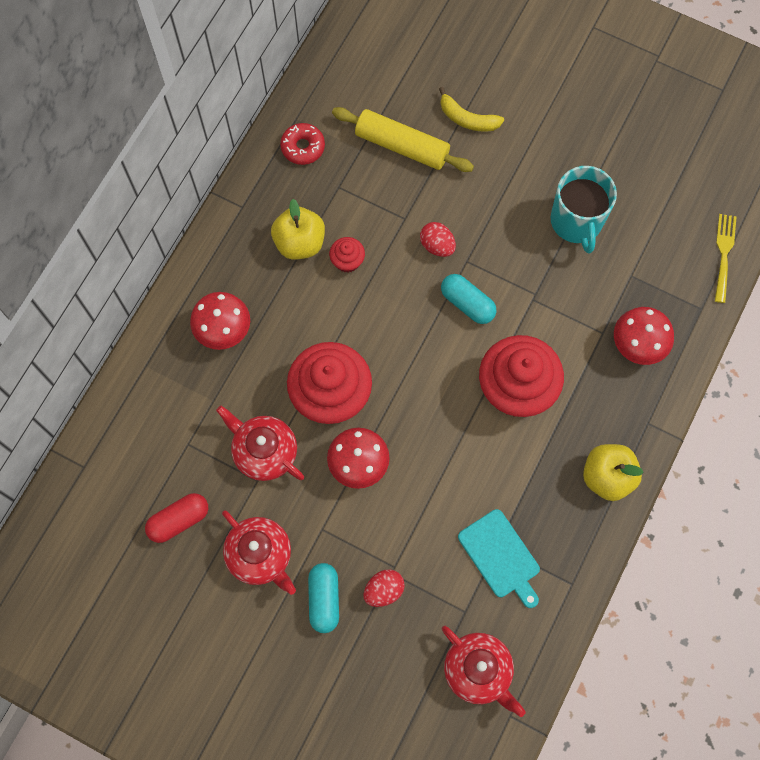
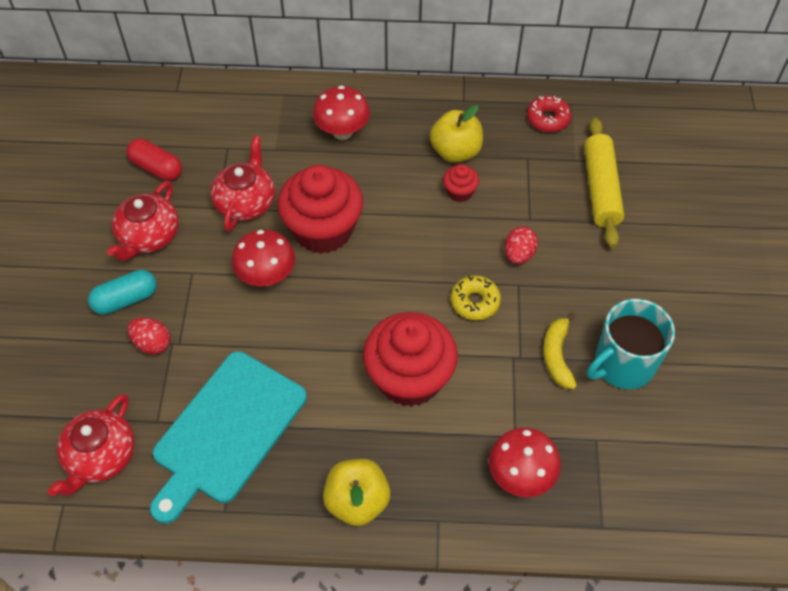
camera: 65 degrees right, 15 degrees down
(467, 119) = (666, 229): yellow banana -> yellow banana (557, 356)
(467, 303) = (475, 302): turquoise capsule -> yellow donut
(501, 556) = (226, 431): turquoise cutting board -> turquoise cutting board, size x1.69
(724, 255) = (681, 527): yellow fork -> none

